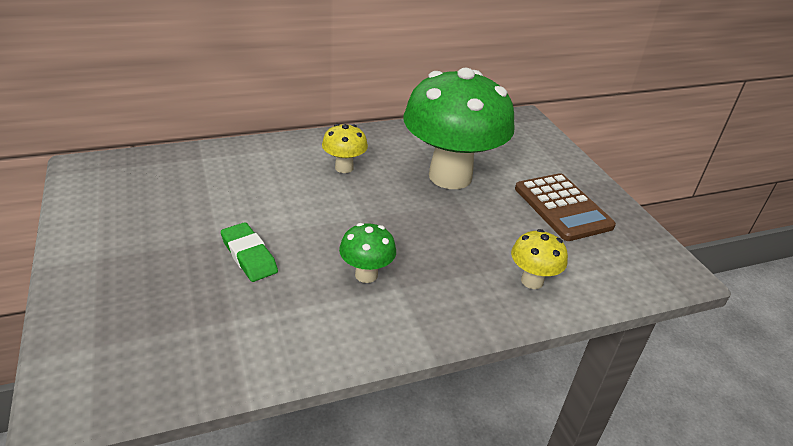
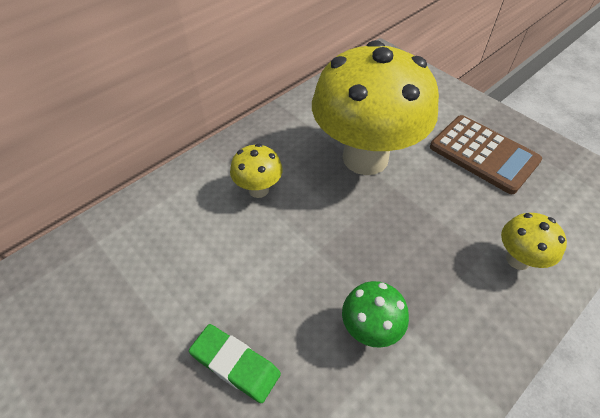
camera: 20 degrees left, 15 degrees up
(450, 176) = (365, 158): green mushroom -> yellow mushroom

